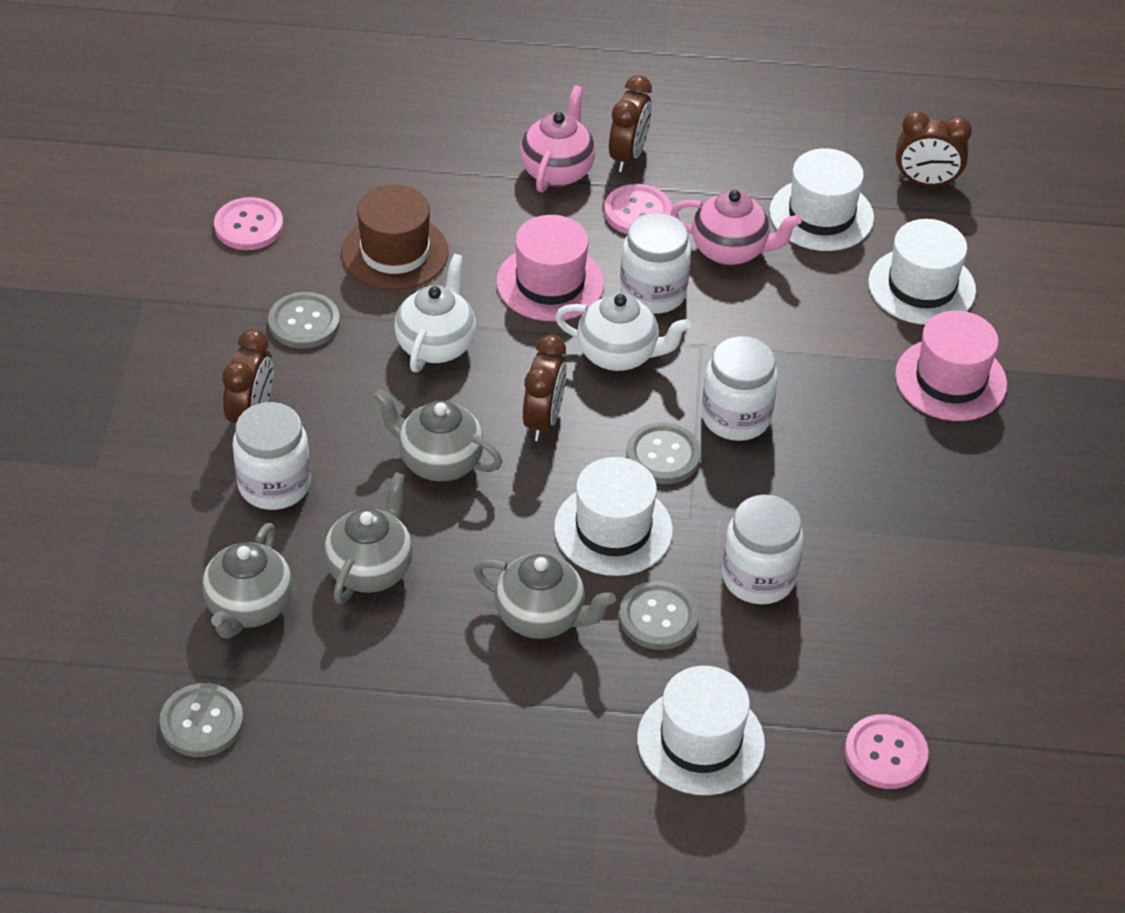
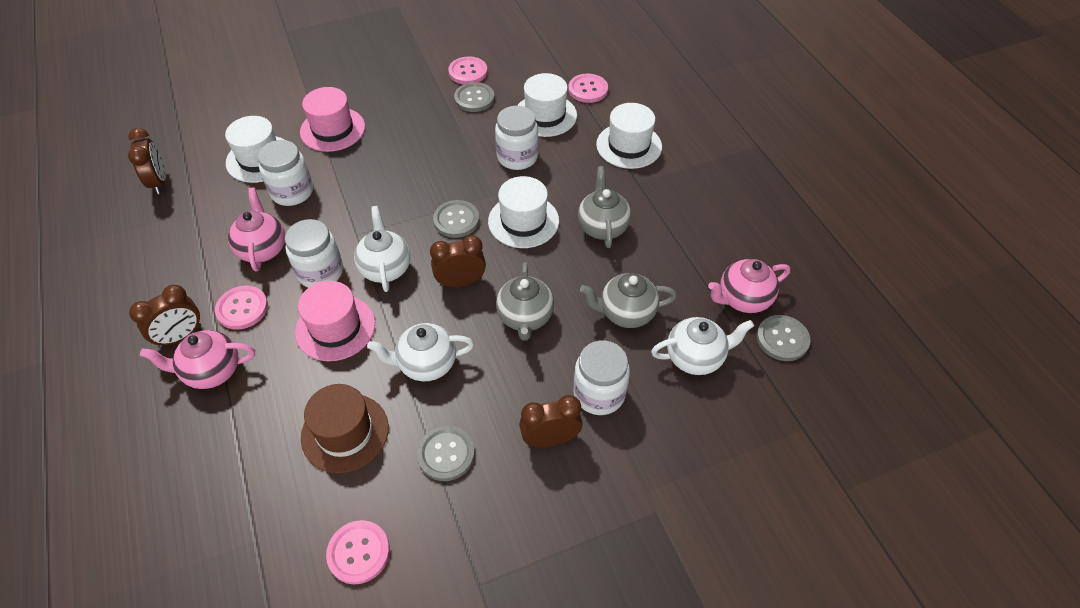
camera: 115 degrees left, 5 degrees up
(249, 608) = (695, 357): grey teapot -> white teapot
(296, 715) = (742, 299): none -> pink teapot
(628, 156) = (180, 336): brown clock -> brown clock turned 150 degrees clockwise
(658, 617) = (569, 183): grey button -> grey button (474, 98)
(736, 417) = (409, 200): white jar -> white jar (292, 192)
(821, 215) = (210, 218): white hat -> white hat (545, 115)
(1025, 597) = (468, 72): none -> pink button

